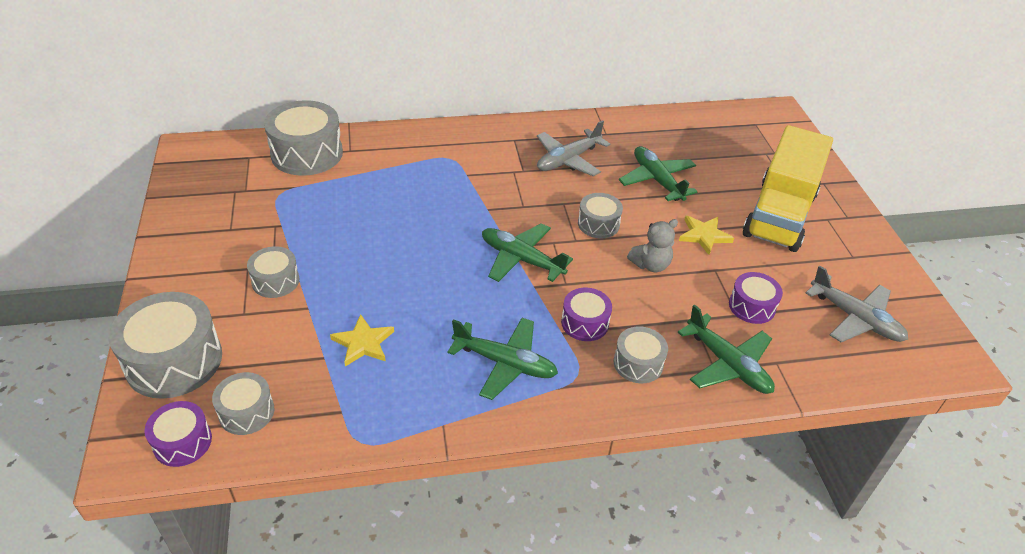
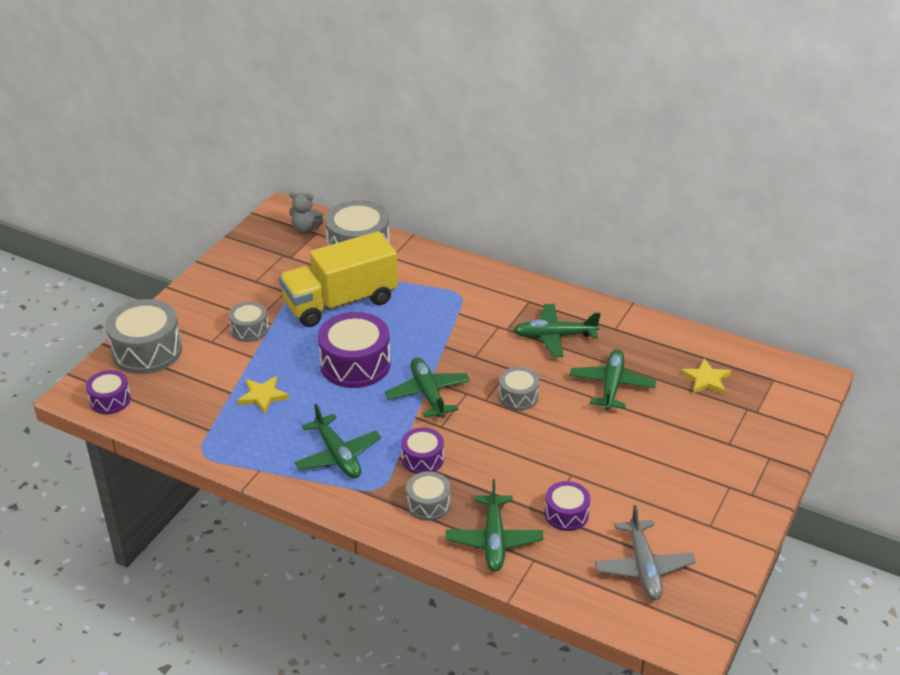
camera: 40 degrees right, 5 degrees down
(246, 412) = (157, 401): grey drum -> none
(423, 264) = (355, 364): none -> purple drum
(568, 160) = (554, 336): grey plane -> green plane
(650, 265) = (522, 445): grey teddy bear -> grey teddy bear (305, 229)
(704, 236) = (596, 446): yellow star -> yellow star (706, 379)
(779, 215) = (687, 462): yellow truck -> yellow truck (340, 302)

